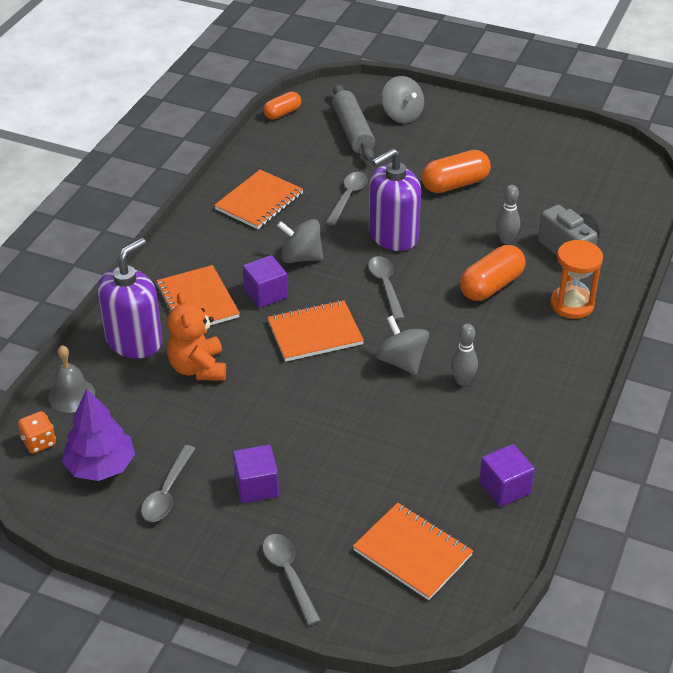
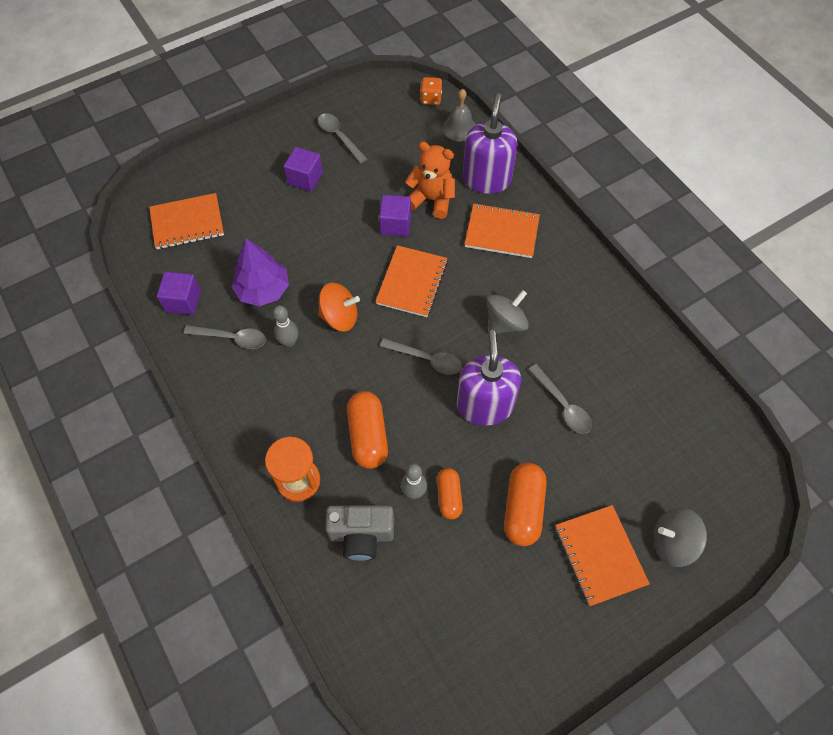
camera: 125 degrees right, 20 degrees up
(101, 466) = (386, 117): purple tree -> purple tree (263, 290)
(134, 341) = (486, 179): purple soap dispenser -> purple soap dispenser turned 150 degrees counterclockwise
(259, 202) = (601, 335): orange notebook -> orange notebook (600, 555)
(265, 294) = (478, 276): purple cube -> purple cube (395, 224)
(282, 113) = (737, 432): orange capsule -> orange capsule (449, 496)
(288, 574) = (231, 160): grey spoon -> grey spoon (232, 338)
(353, 131) = (668, 476): grey rolling pin -> none
(401, 361) = (340, 317): grey spinning top -> orange spinning top

